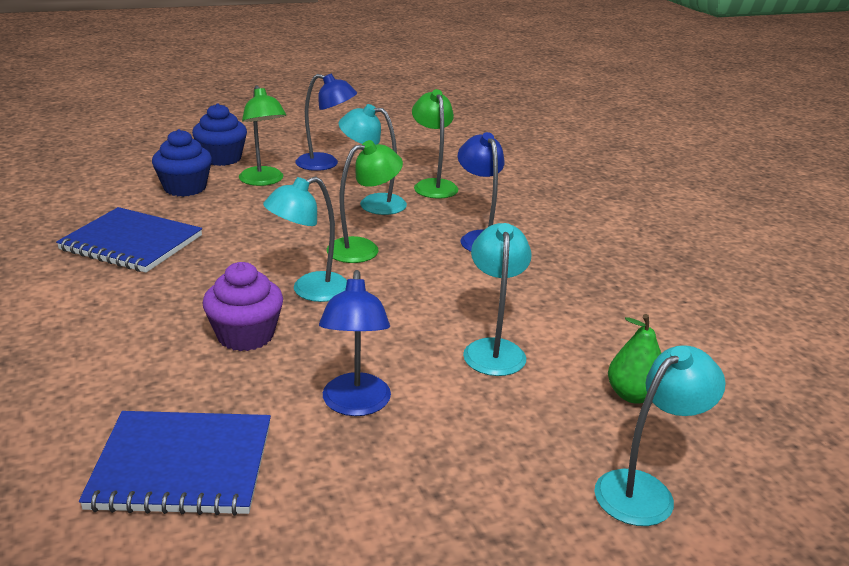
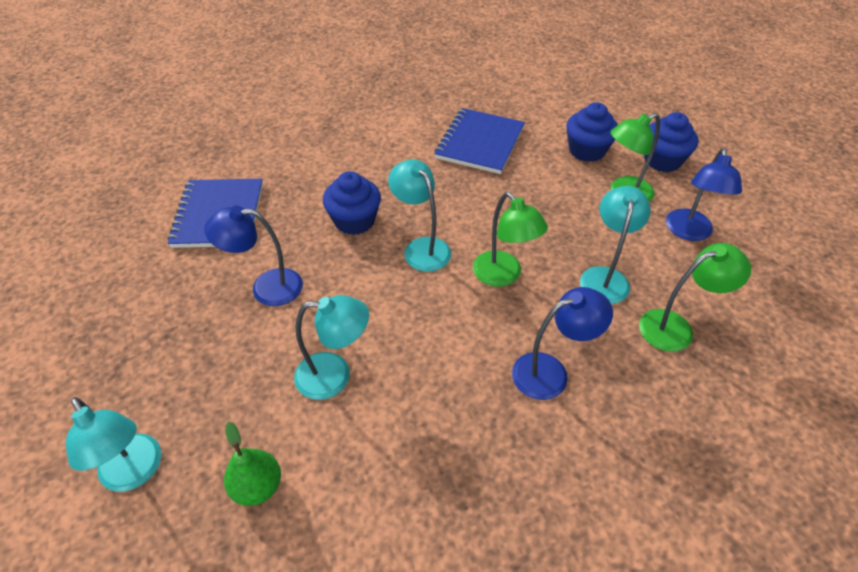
camera: 90 degrees right, 20 degrees up
(245, 335) = (354, 221): purple cupcake -> blue cupcake

